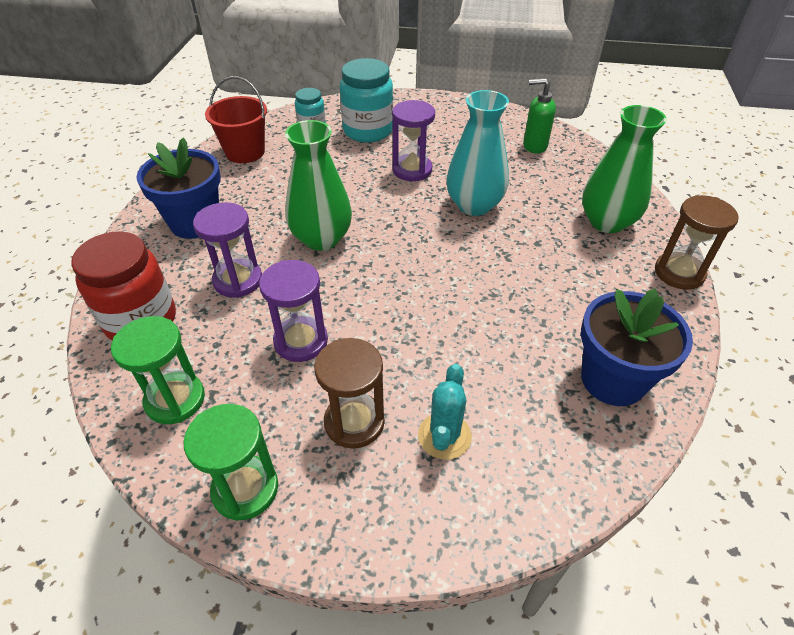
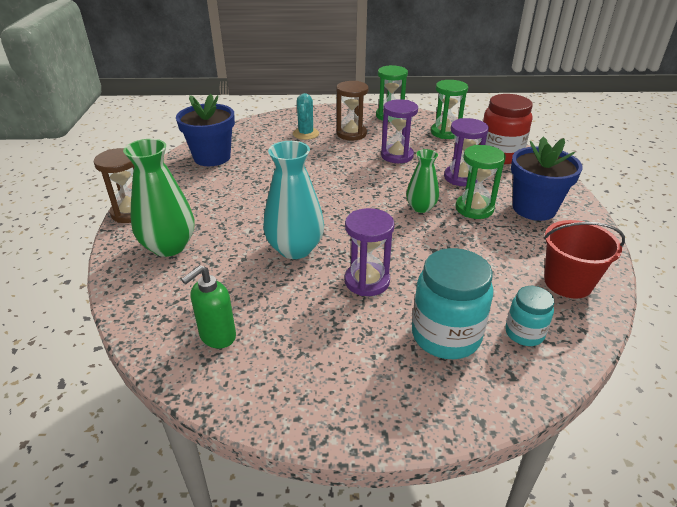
camera: 170 degrees right, 10 degrees down
(261, 230) = (474, 208): none -> green hourglass
(321, 239) = (421, 207): green vase -> green vase, size x0.61
(534, 146) = (217, 336): green soap dispenser -> green soap dispenser turned 135 degrees clockwise

